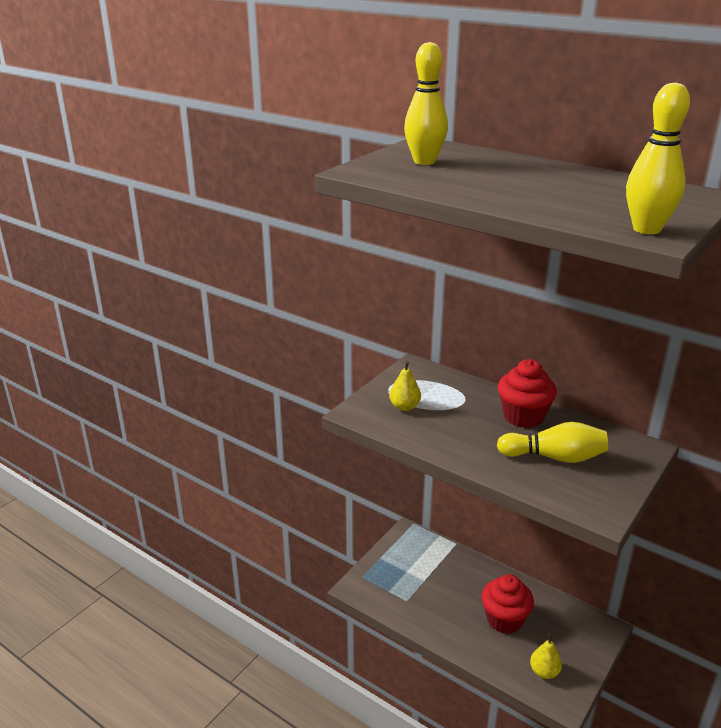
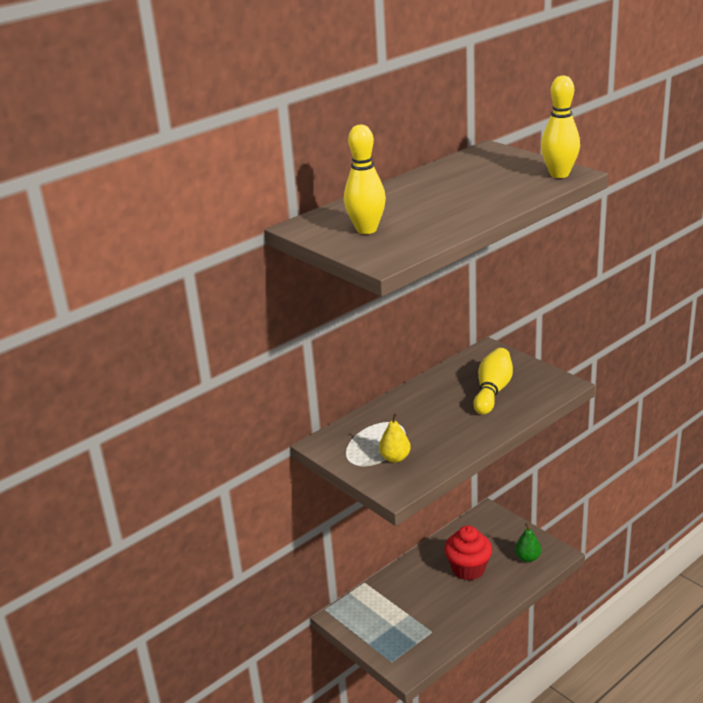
camera: 75 degrees left, 0 degrees up
(523, 416) = (430, 396): red cupcake -> none
(544, 672) = (527, 558): yellow pear -> green pear

